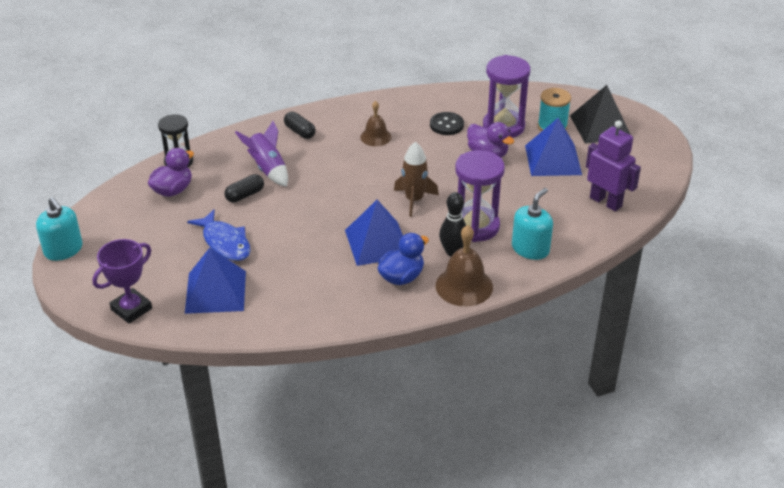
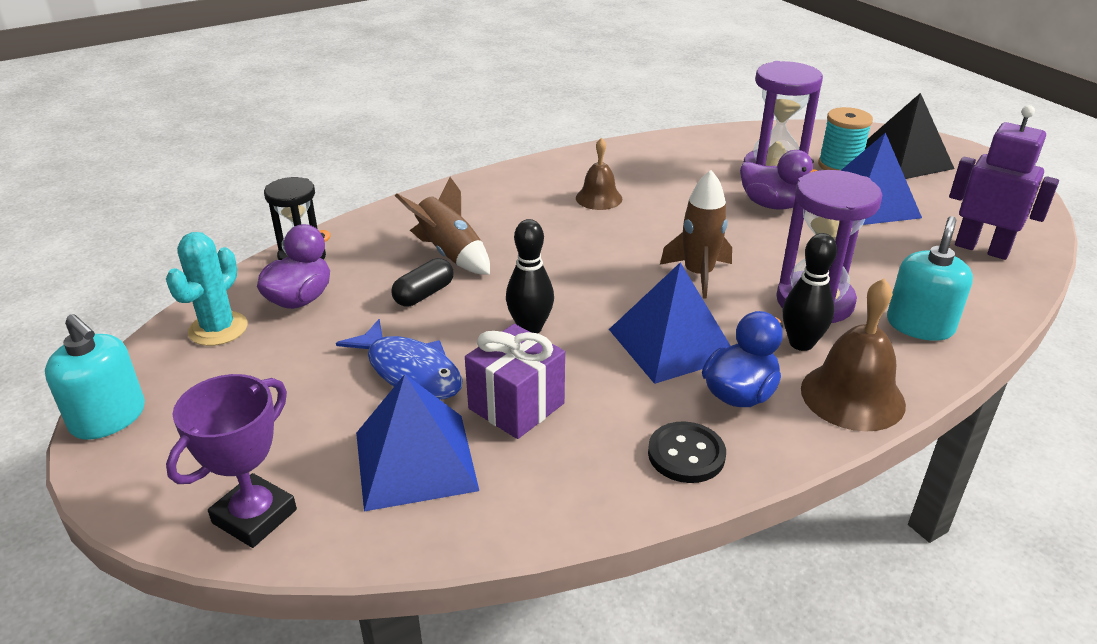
camera: 10 degrees left, 5 degrees down
(124, 204) = (218, 329): none -> turquoise cactus
(268, 169) = (450, 254): purple rocket -> brown rocket
(276, 269) = (516, 406): none -> purple gift
(300, 132) = (483, 202): black capsule -> none
(300, 224) = (530, 328): none -> black bowling pin
(446, 125) = (693, 175): black button -> black button (686, 454)

